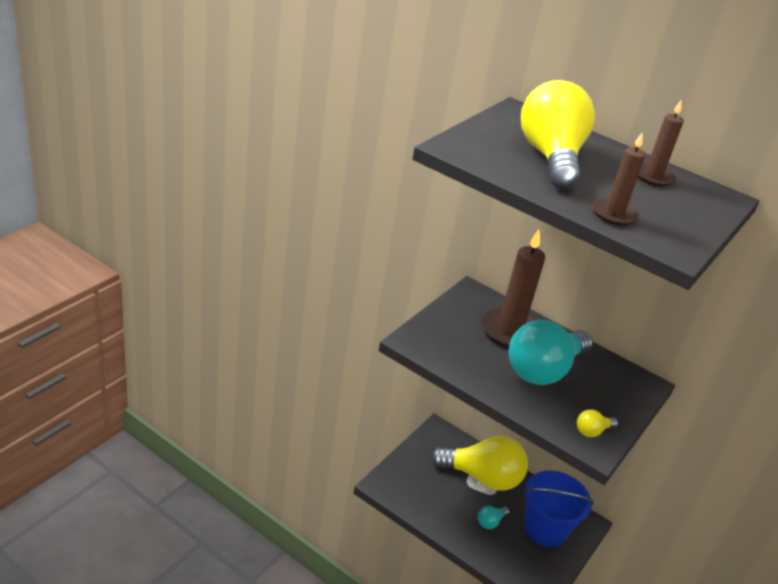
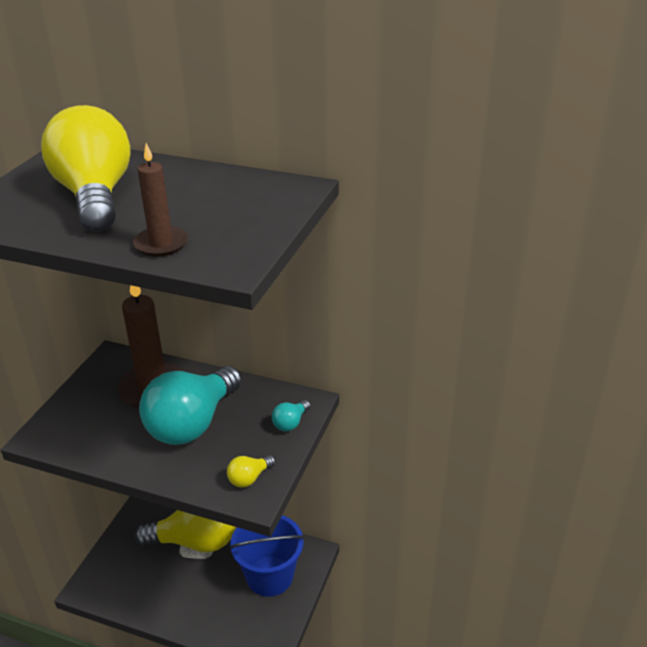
camera: 10 degrees left, 0 degrees up
(490, 522) = (209, 589): turquoise light bulb -> turquoise light bulb (290, 423)
(653, 177) = (216, 186): brown candle -> none

